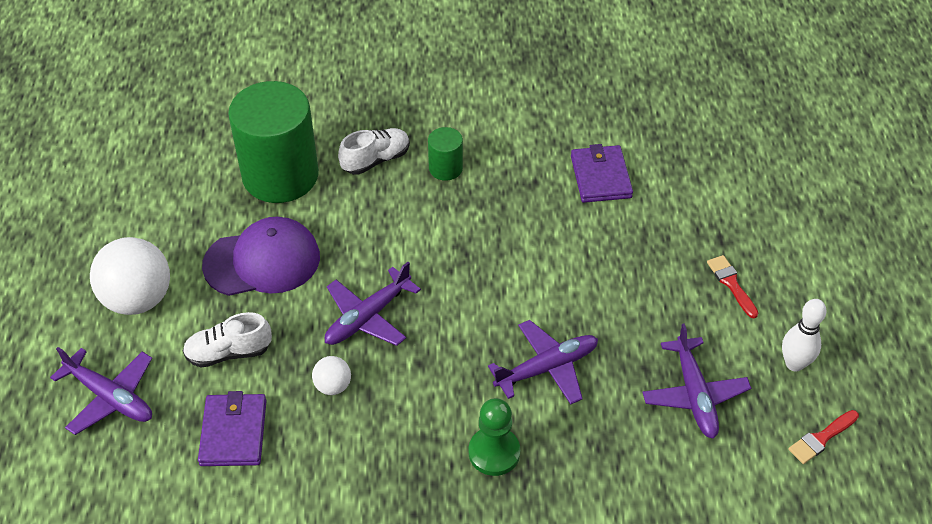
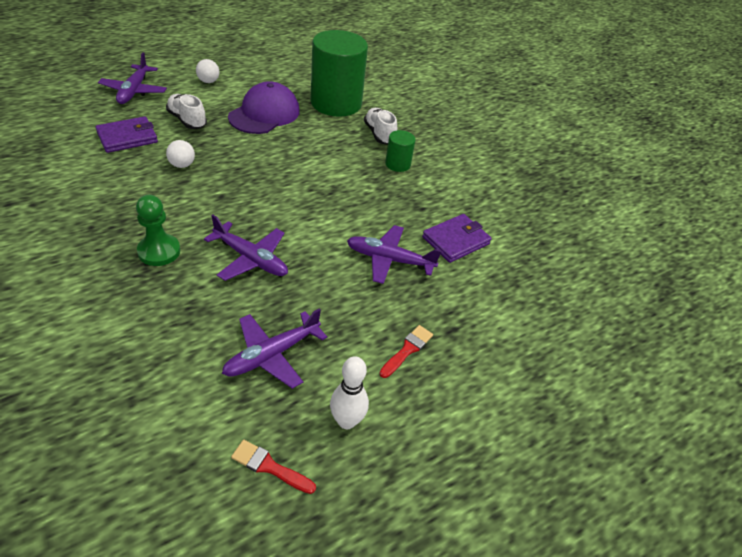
camera: 55 degrees right, 5 degrees down
(138, 299) = (208, 81): white ball -> white ball, size x0.48
(262, 261) = (264, 114): purple cap -> purple cap turned 105 degrees counterclockwise
(368, 316) = (247, 164): purple plane -> purple plane (389, 260)
(376, 160) = (379, 134): white shoe -> white shoe turned 135 degrees counterclockwise

